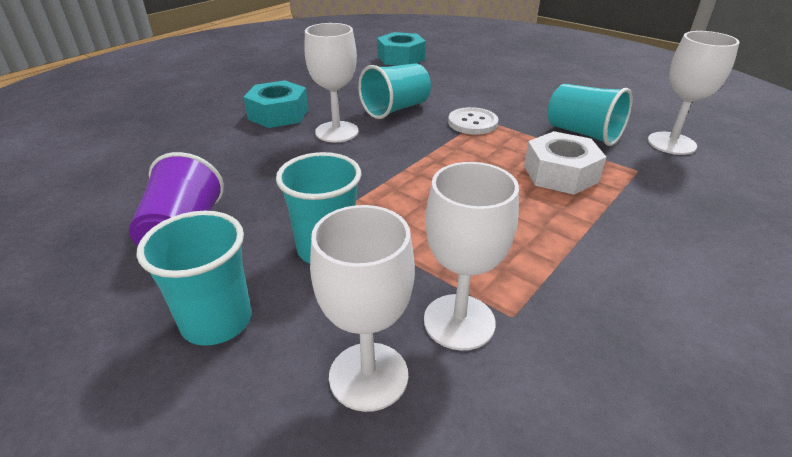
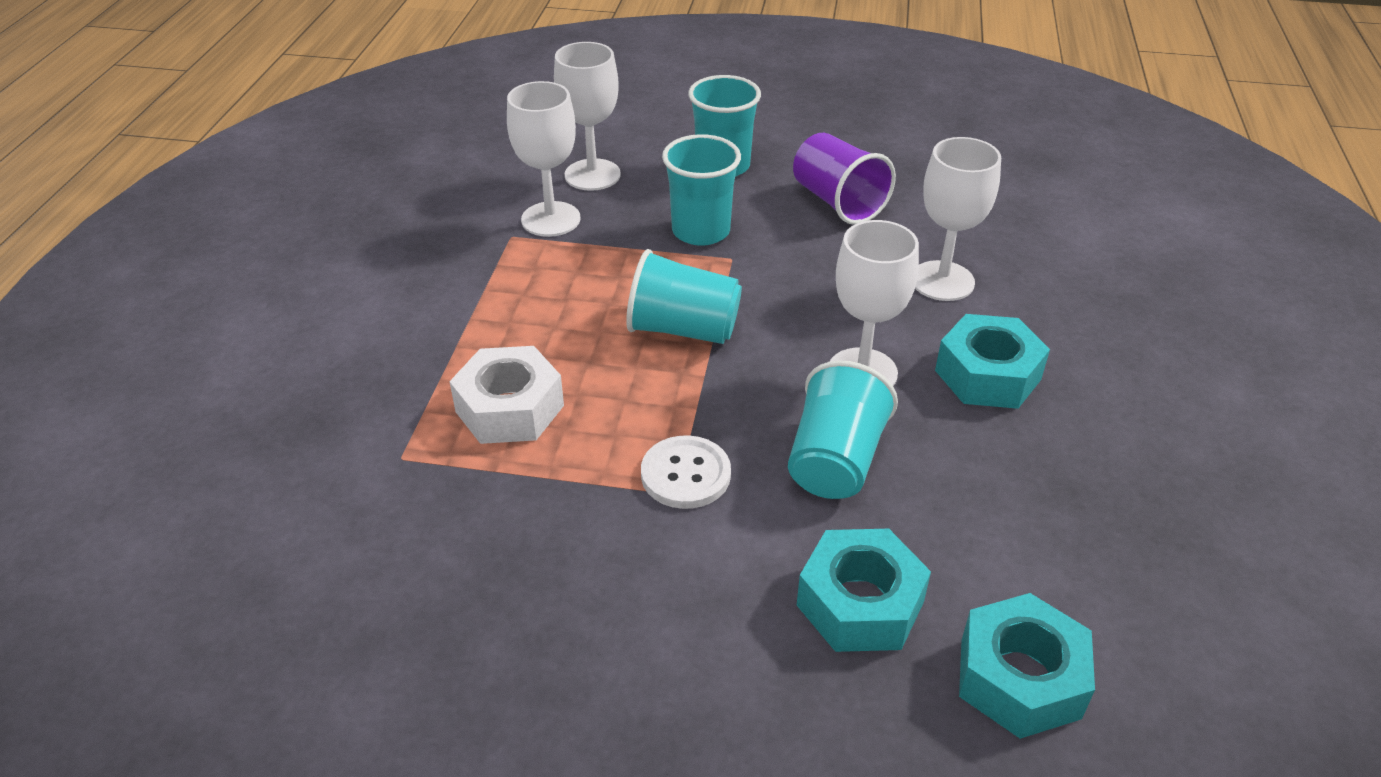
camera: 150 degrees right, 5 degrees up
(434, 78) = (860, 603): none -> turquoise nut
(583, 133) = (493, 519): turquoise cup -> turquoise cup (683, 329)
(671, 143) = (339, 550): white goblet -> white goblet (942, 281)

